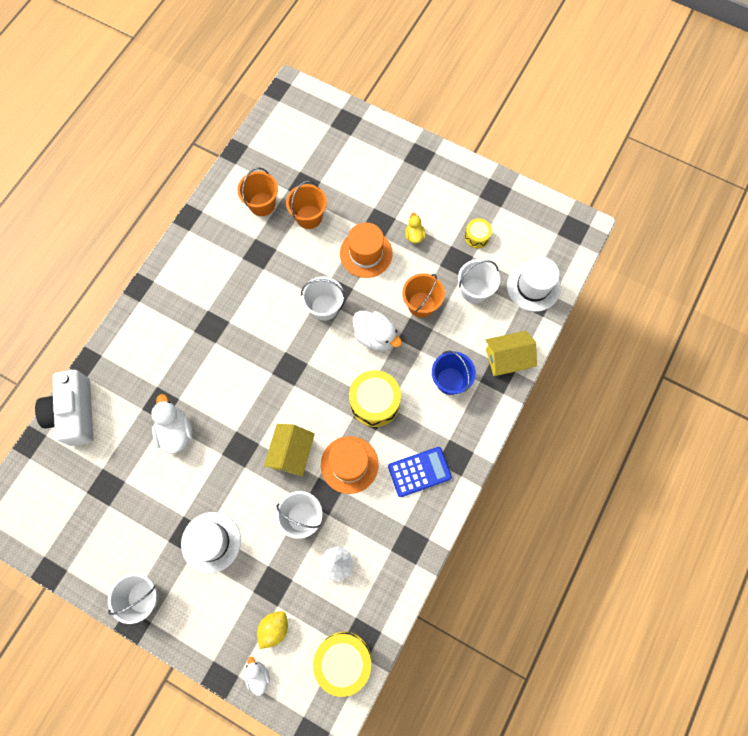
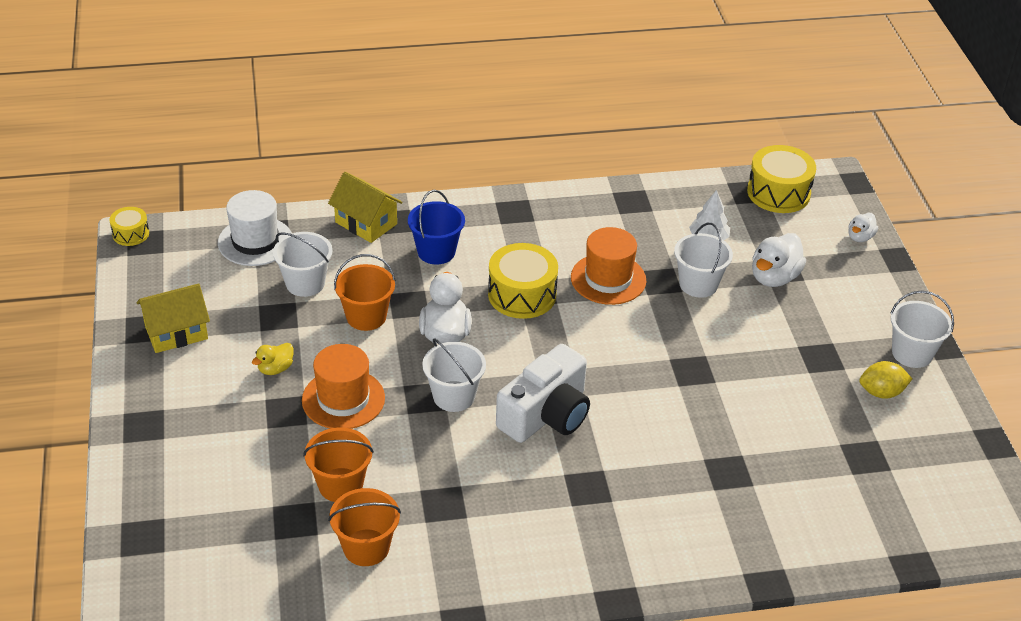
camera: 130 degrees left, 30 degrees down
(74, 413) = (833, 547): white camera -> white camera (546, 414)
(176, 431) = (739, 436): white duck -> white duck (774, 277)
(211, 542) = (803, 336): white hat -> none
(274, 628) = (813, 248): yellow lemon -> yellow lemon (881, 392)
(292, 453) = (648, 327): yellow house -> yellow house (176, 332)
(419, 471) = (557, 228): blue calculator -> none
(477, 236) = (227, 314): yellow drum -> yellow drum (131, 234)

